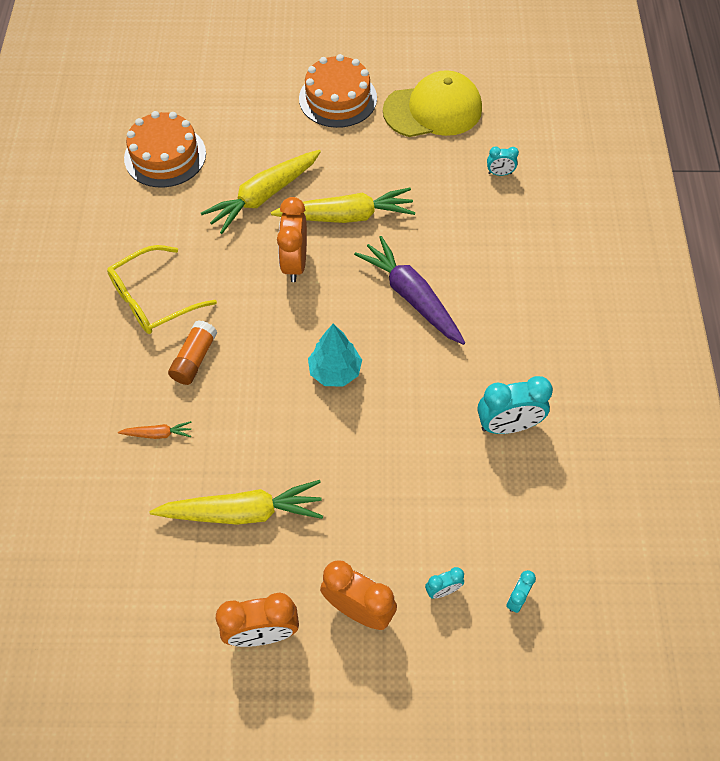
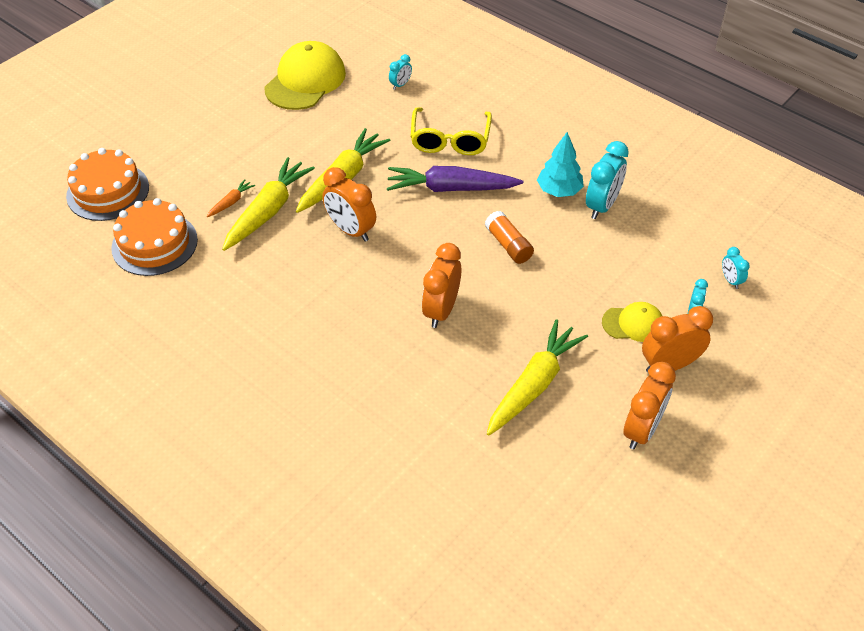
camera: 50 degrees left, 10 degrees down
(153, 299) = (287, 330): yellow glasses -> yellow glasses (450, 140)
(158, 434) = (415, 397): orange carrot -> orange carrot (231, 202)
(194, 359) = (371, 337): orange glue stick -> orange glue stick (508, 245)
(263, 196) = (268, 211): yellow carrot -> yellow carrot turned 150 degrees counterclockwise
(265, 387) = (441, 310): none -> orange clock
(335, 371) = (469, 264): turquoise tree -> turquoise tree (559, 191)
(338, 98) = (230, 119): orange cake -> orange cake (108, 191)
(382, 546) = (633, 323): none -> yellow cap

